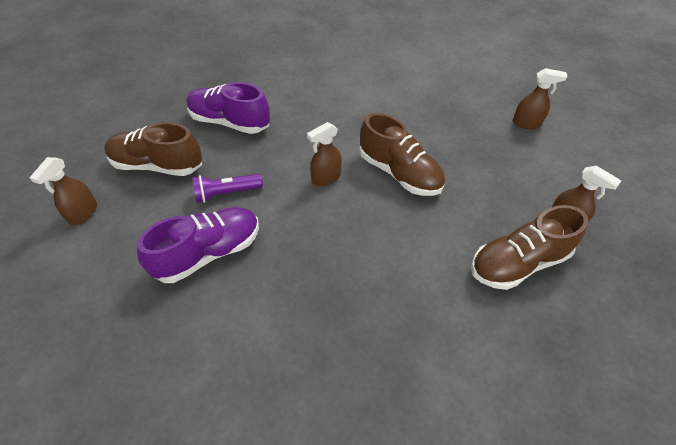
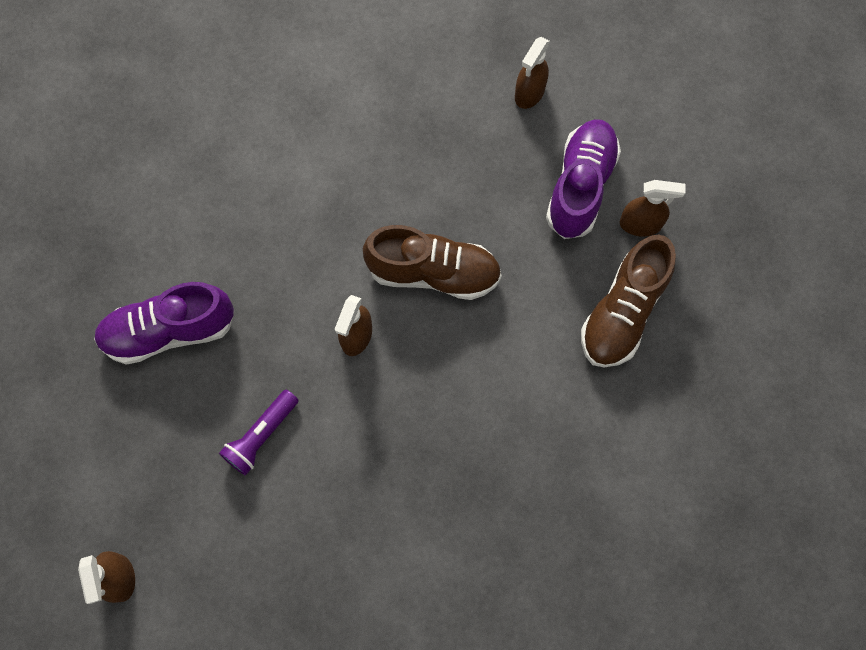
camera: 35 degrees left, 20 degrees up
(158, 165) = (142, 456): brown shoe -> none
(209, 253) = (310, 521): purple shoe -> purple shoe (580, 187)
(526, 123) = (529, 93): brown spray bottle -> brown spray bottle turned 150 degrees clockwise

